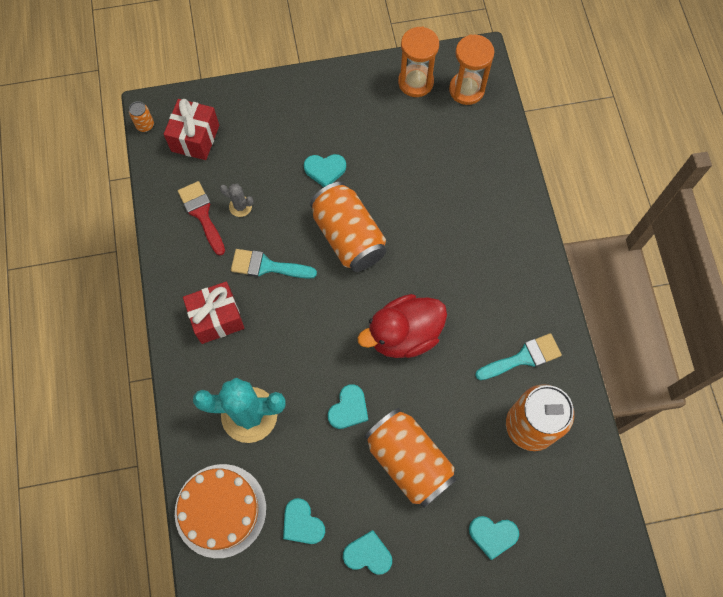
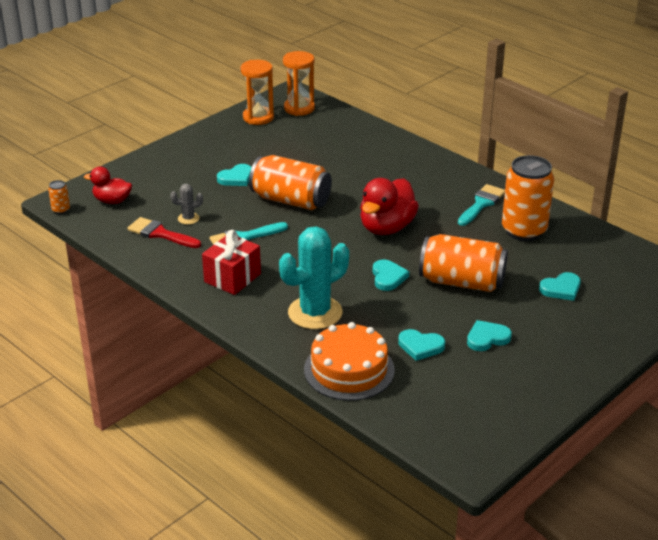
camera: 35 degrees left, 35 degrees down
(195, 138) = (112, 201): red gift -> red duck

